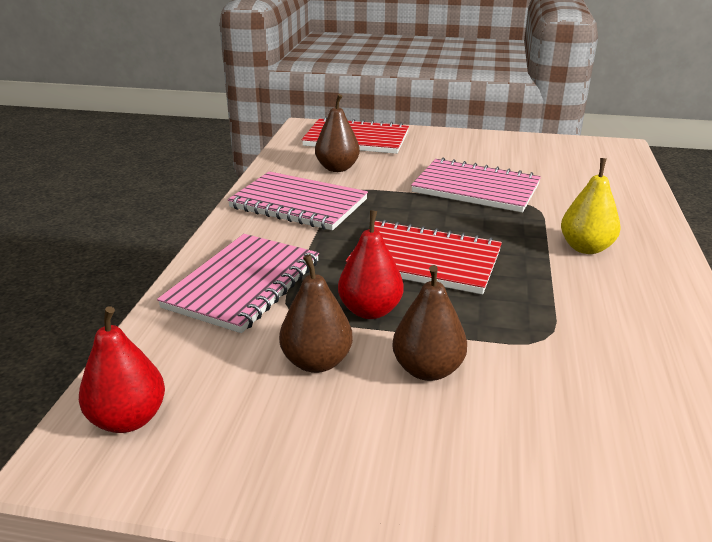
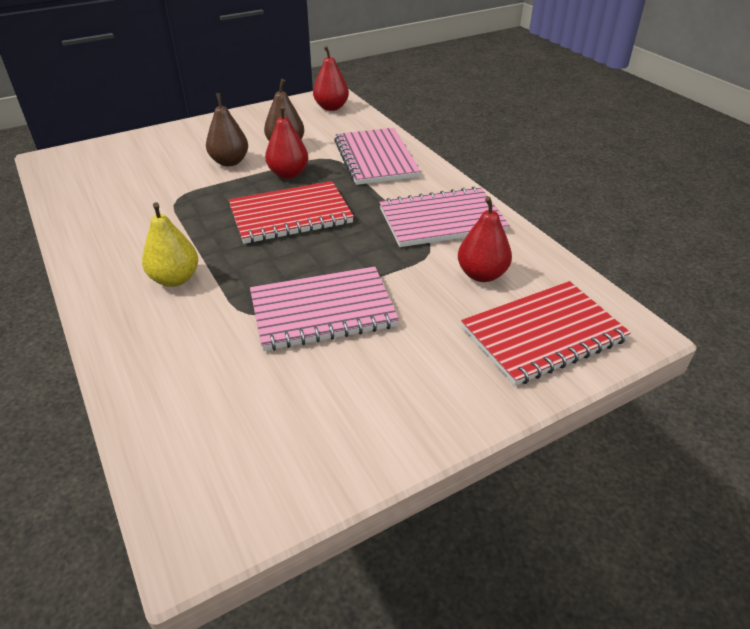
camera: 140 degrees right, 10 degrees up
(337, 168) = (481, 274): brown pear -> red pear

